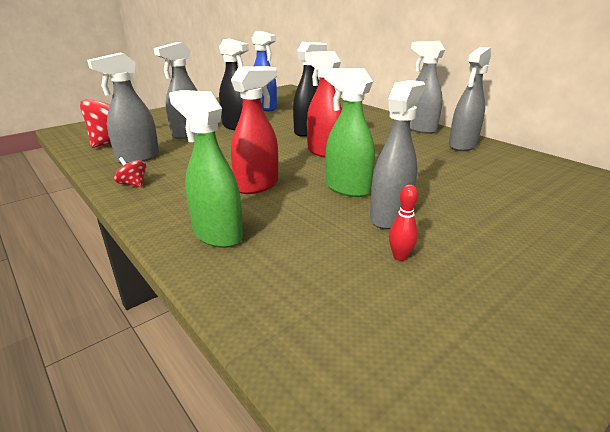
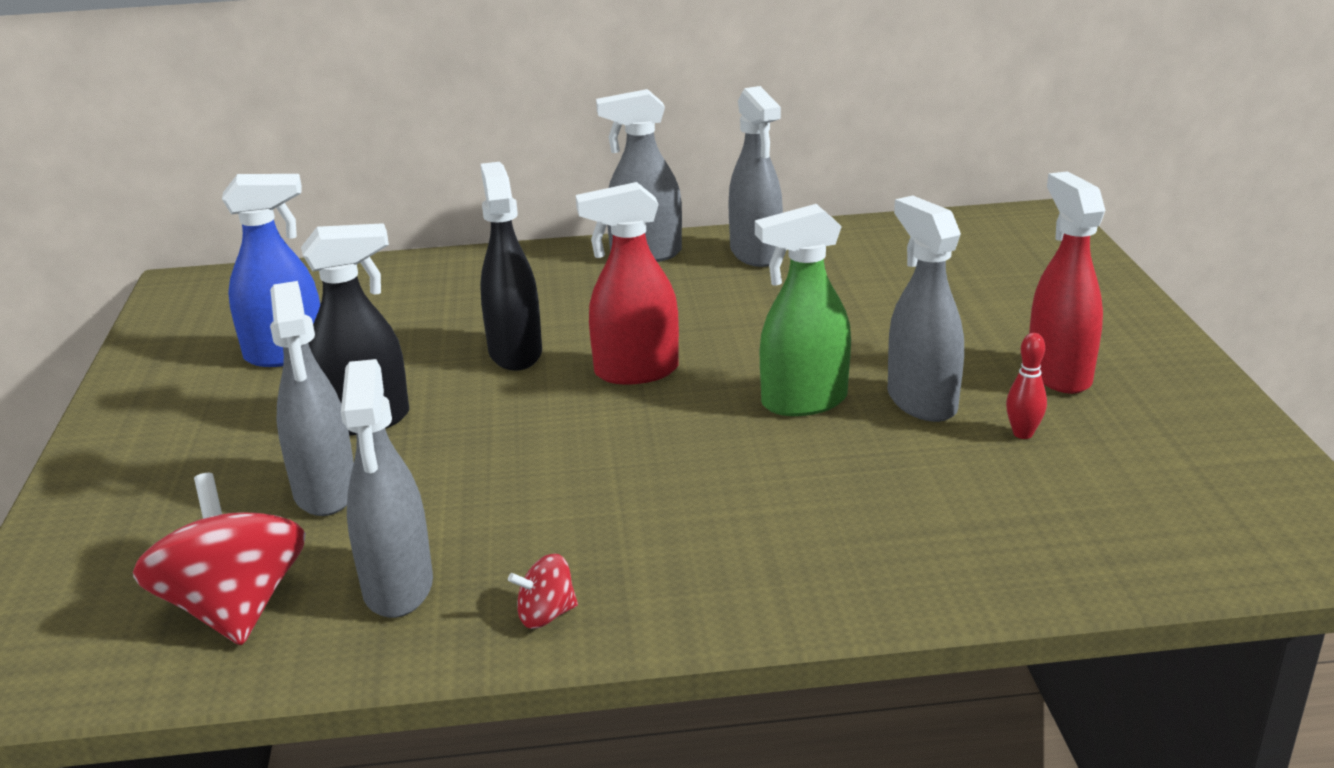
camera: 55 degrees left, 0 degrees up
(217, 235) = (847, 559): green spray bottle -> none
(257, 185) = (705, 477): red spray bottle -> red spray bottle (1058, 374)

